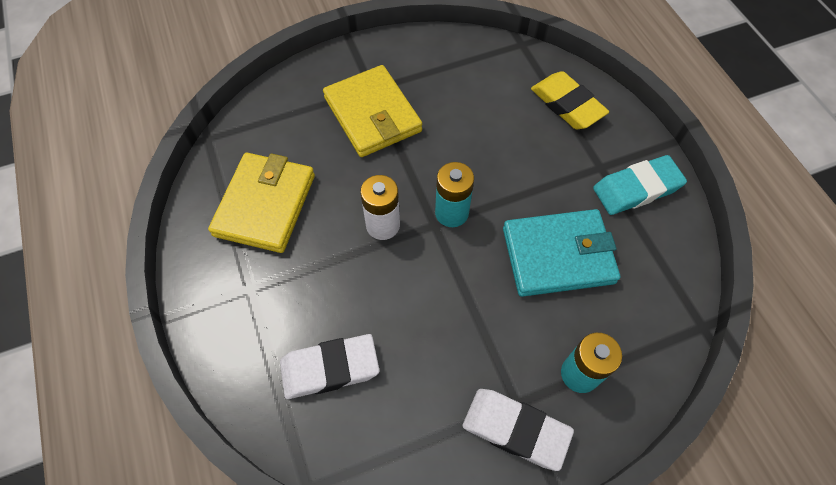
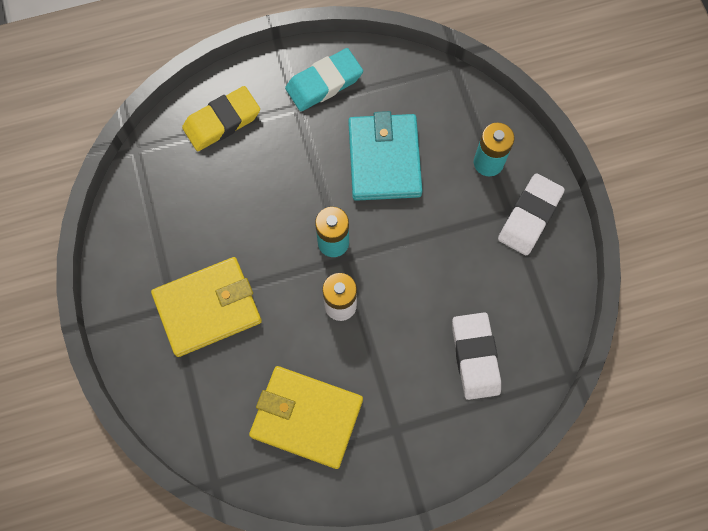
camera: 85 degrees left, 10 degrees up
(636, 189) = (324, 83): turquoise eraser -> turquoise eraser turned 75 degrees clockwise

